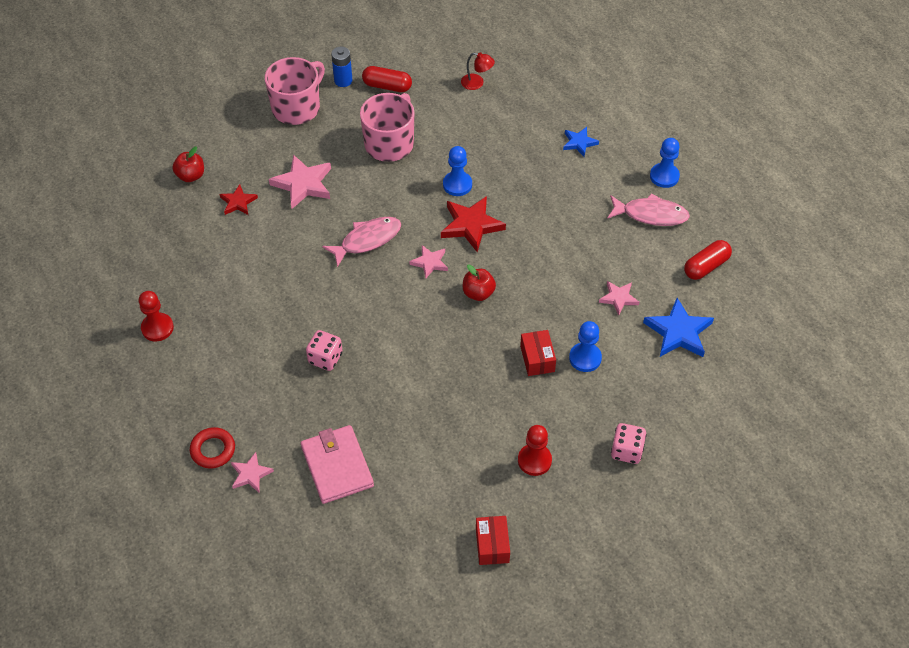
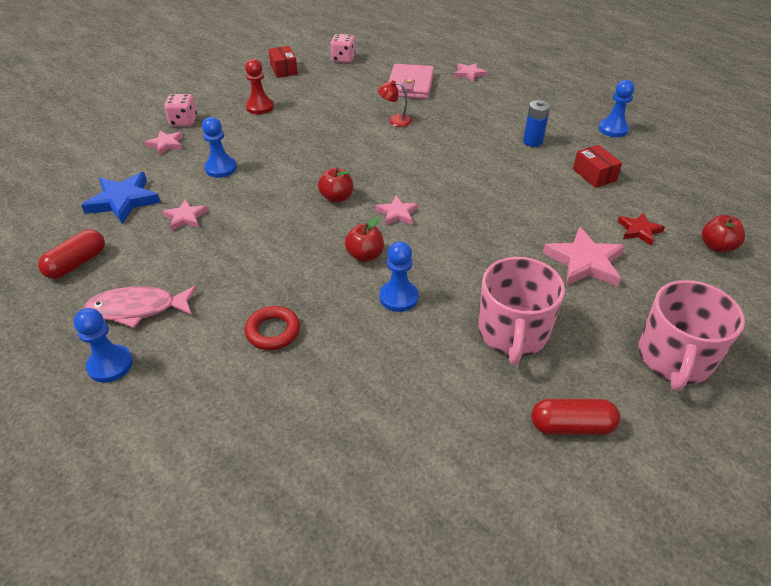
camera: 165 degrees right, 10 degrees down
(157, 328) = (613, 129): red pawn -> blue pawn
(213, 450) = (505, 79): red ring -> red ring (273, 331)
(325, 358) = (457, 134): pink dice -> pink dice (343, 59)
(337, 466) = (410, 85): pink wallet -> pink wallet turned 45 degrees clockwise
(343, 80) = (645, 420): blue battery -> blue battery (532, 141)
(367, 240) = (474, 221): pink fish -> none
(471, 225) = (365, 255): red star -> red apple
(477, 83) = (429, 468): red lamp -> red lamp (395, 120)
(537, 359) = (267, 161): red box -> red box (594, 175)
(579, 143) = (239, 392): blue star -> none
(644, 411) = (166, 144): none -> pink star

